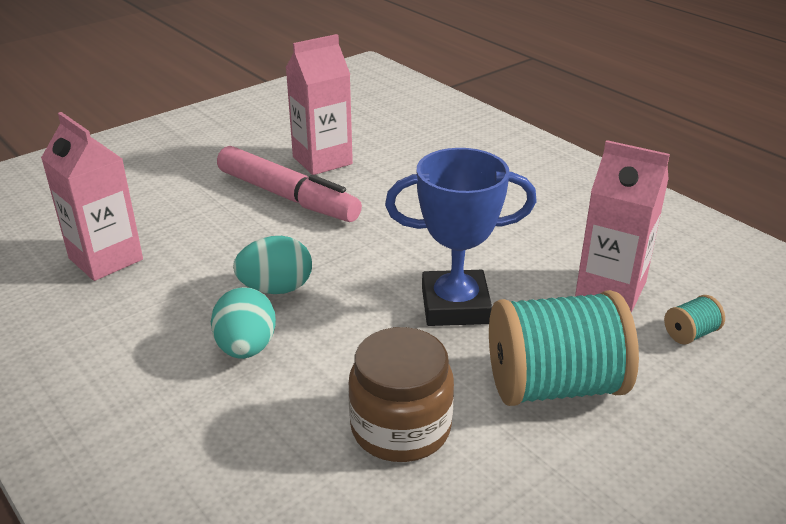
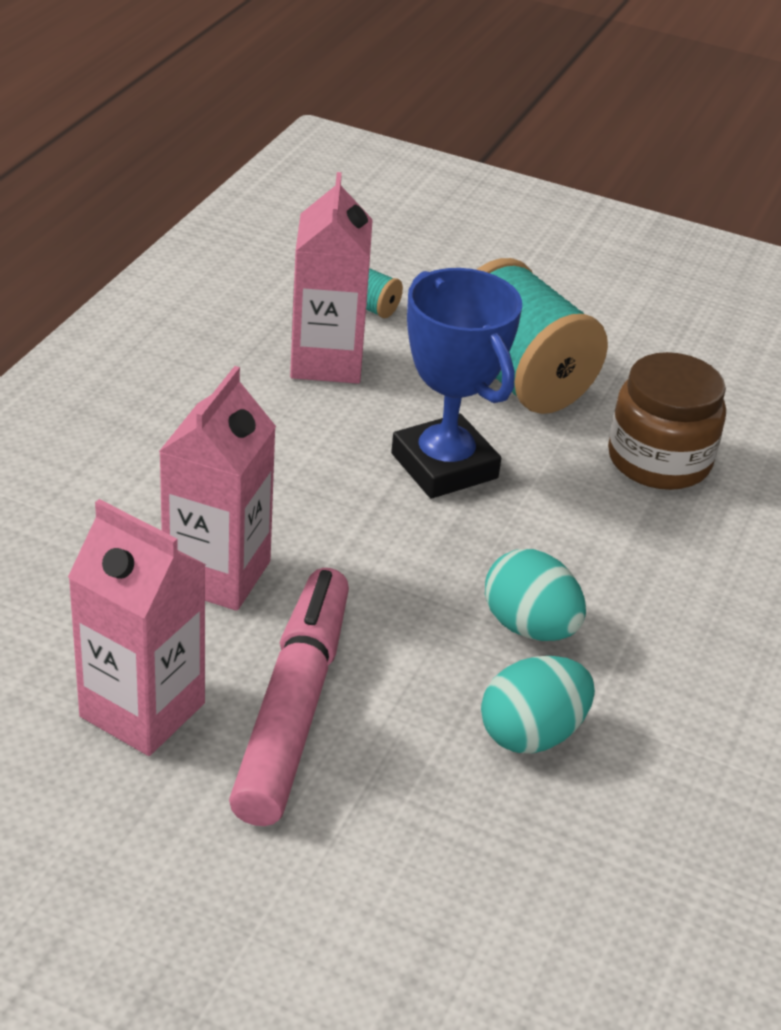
camera: 120 degrees left, 5 degrees up
(106, 259) = (610, 852): pink carton -> pink carton (217, 574)
(246, 348) = (652, 609): turquoise egg -> turquoise egg (531, 734)

